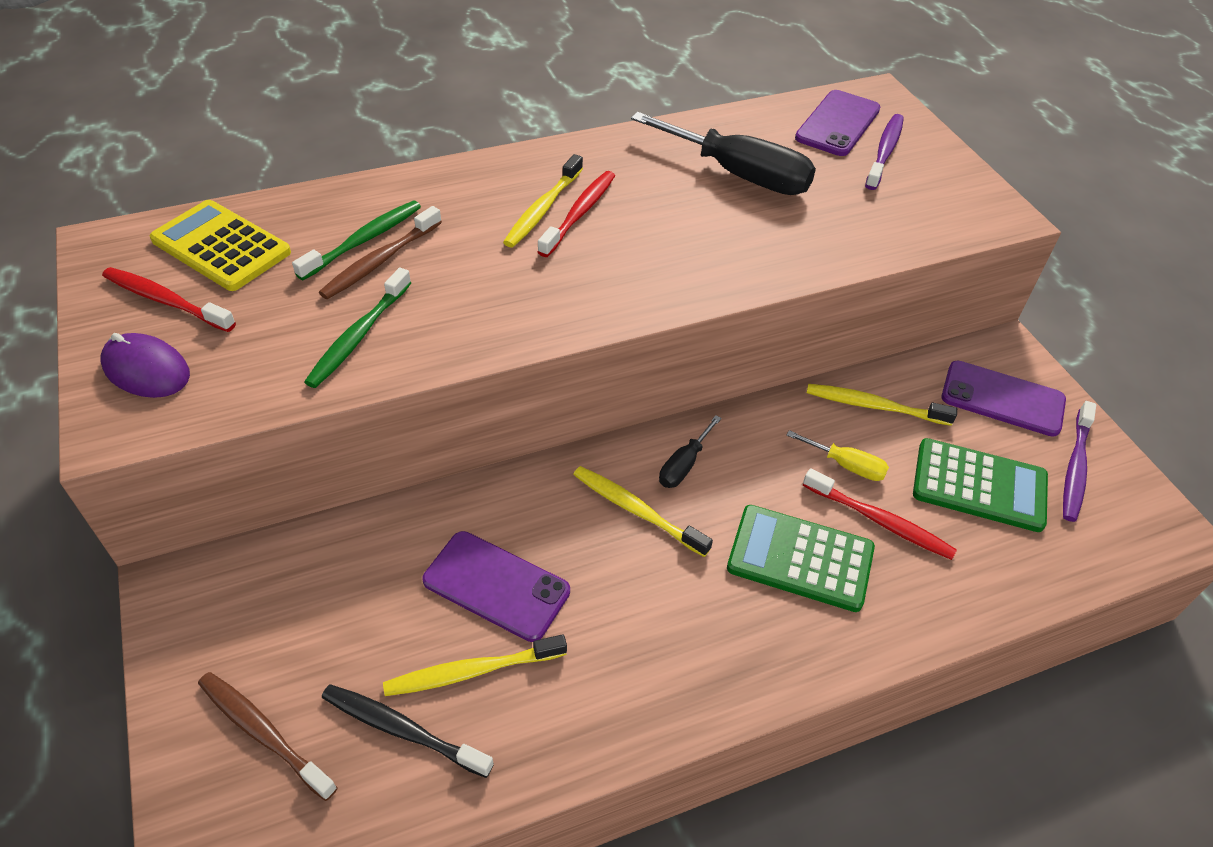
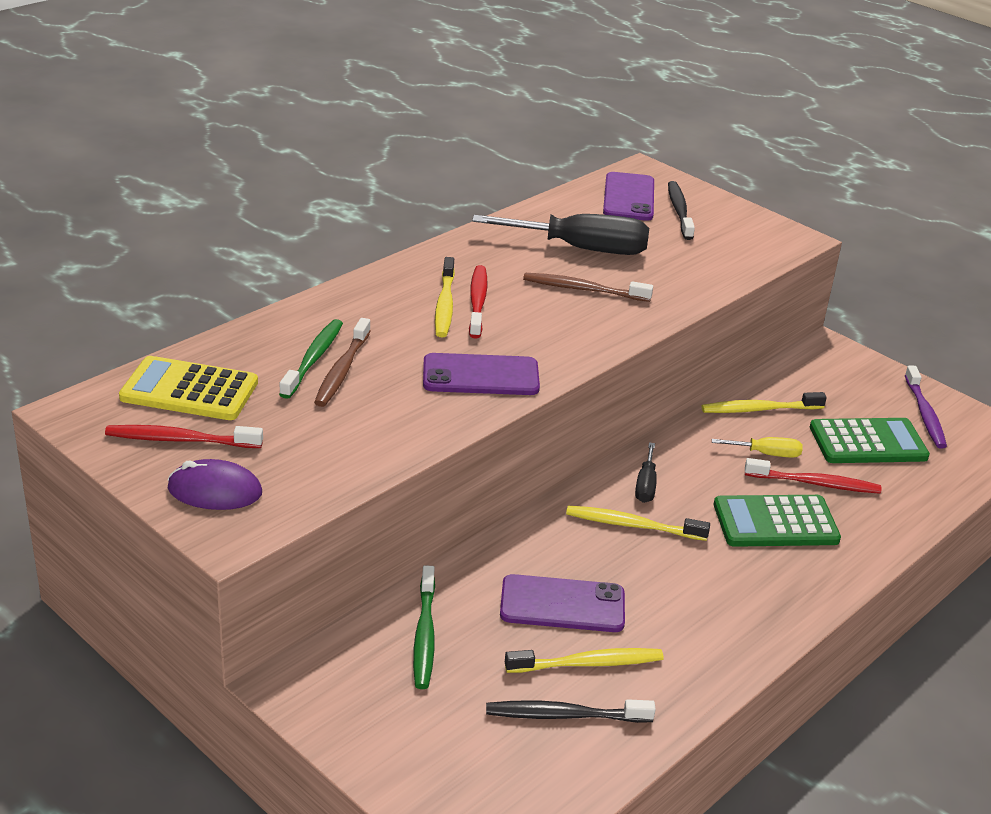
camera: 25 degrees left, 15 degrees down
(263, 733) = (456, 752): brown toothbrush -> brown toothbrush (583, 289)
(359, 336) = (374, 425): green toothbrush -> green toothbrush (424, 635)
(472, 671) = (588, 663): yellow toothbrush -> yellow toothbrush turned 150 degrees counterclockwise
(884, 152) = (679, 211): purple toothbrush -> black toothbrush
(1002, 399) = (847, 382): purple phone -> purple phone (480, 376)

